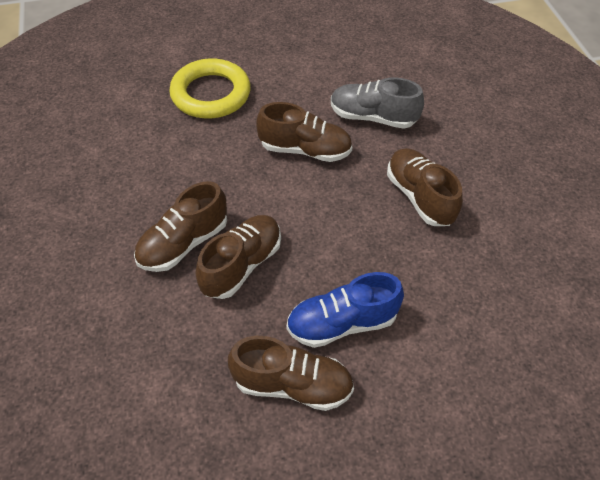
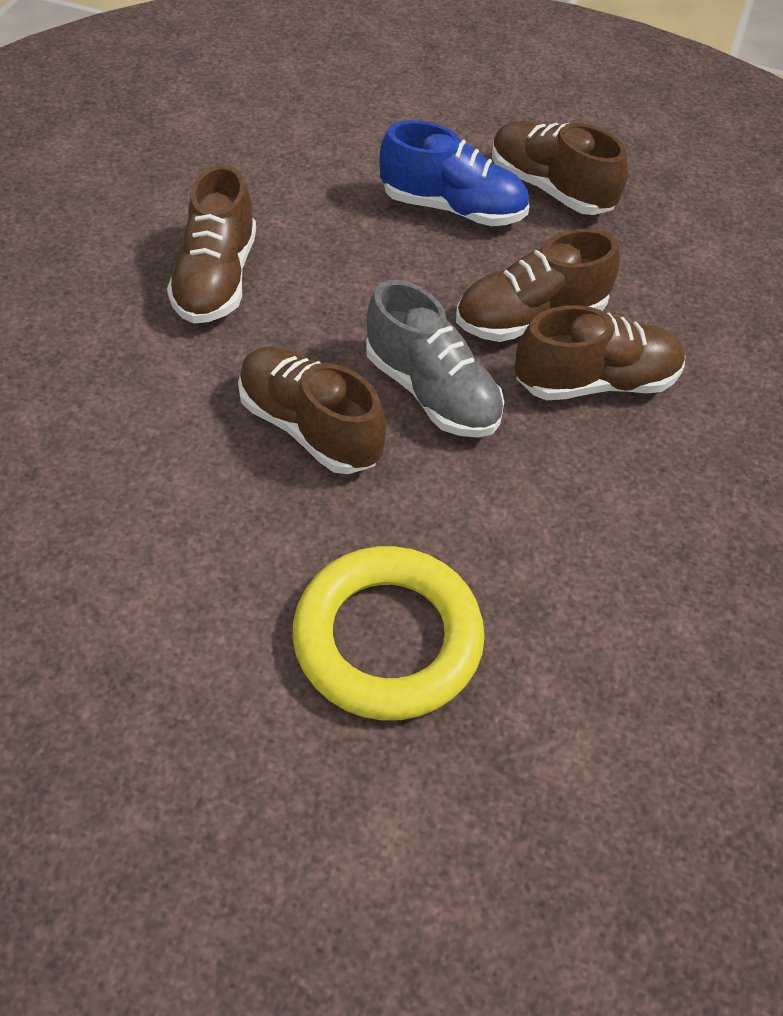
camera: 150 degrees left, 0 degrees up
(372, 117) = (144, 424): grey shoe -> grey shoe (432, 392)

